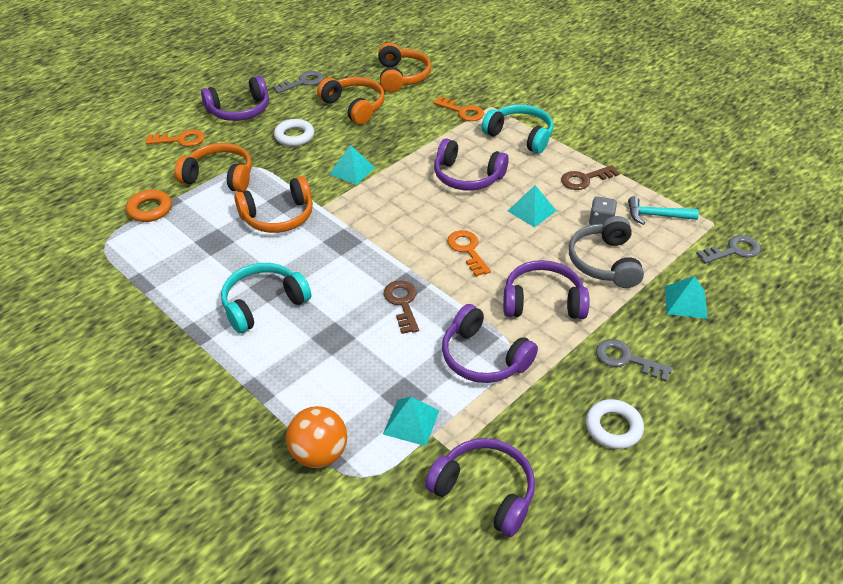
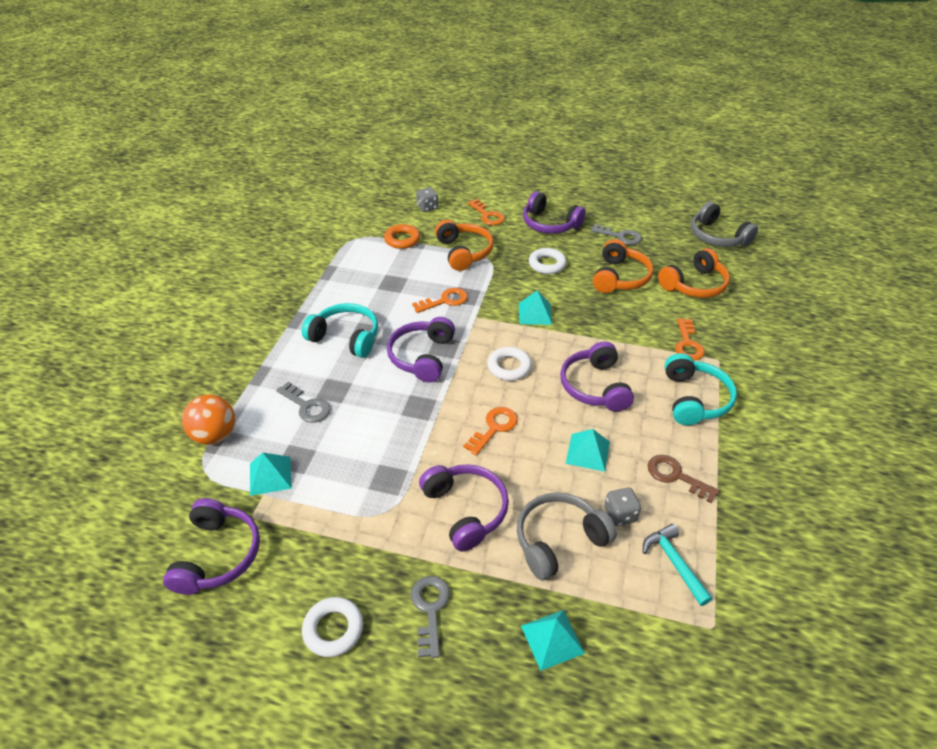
camera: 60 degrees right, 0 degrees up
(116, 172) = (427, 207): none -> grey dice
(278, 217) = (445, 301): orange headphones -> orange key
(358, 39) = (717, 236): none -> grey headphones
(402, 303) = (398, 414): brown key -> none
(404, 213) = (509, 367): none -> white ring
(483, 358) = (367, 493): purple headphones -> purple headphones (422, 356)
(733, 250) = (679, 664): grey key -> grey key (306, 406)

